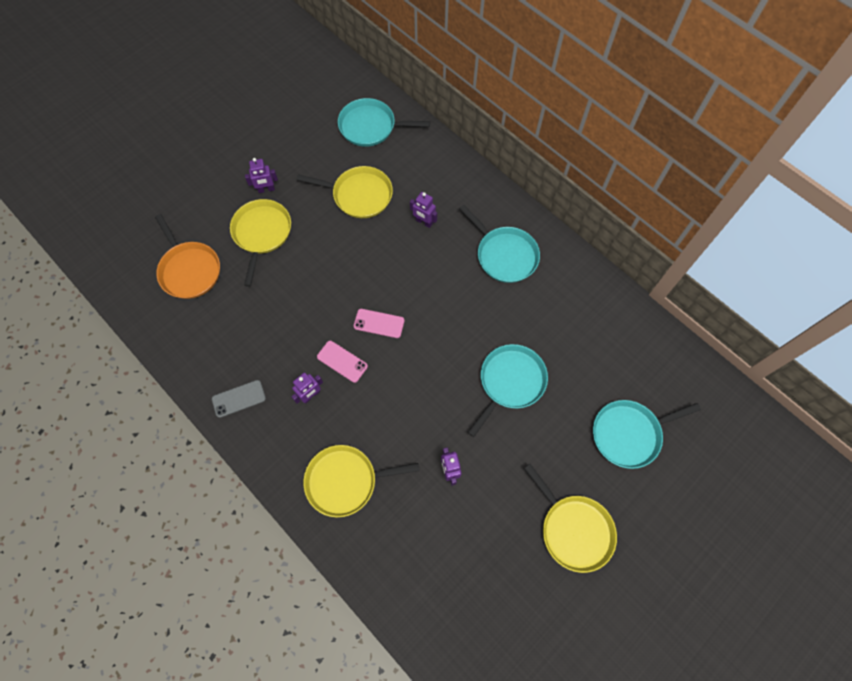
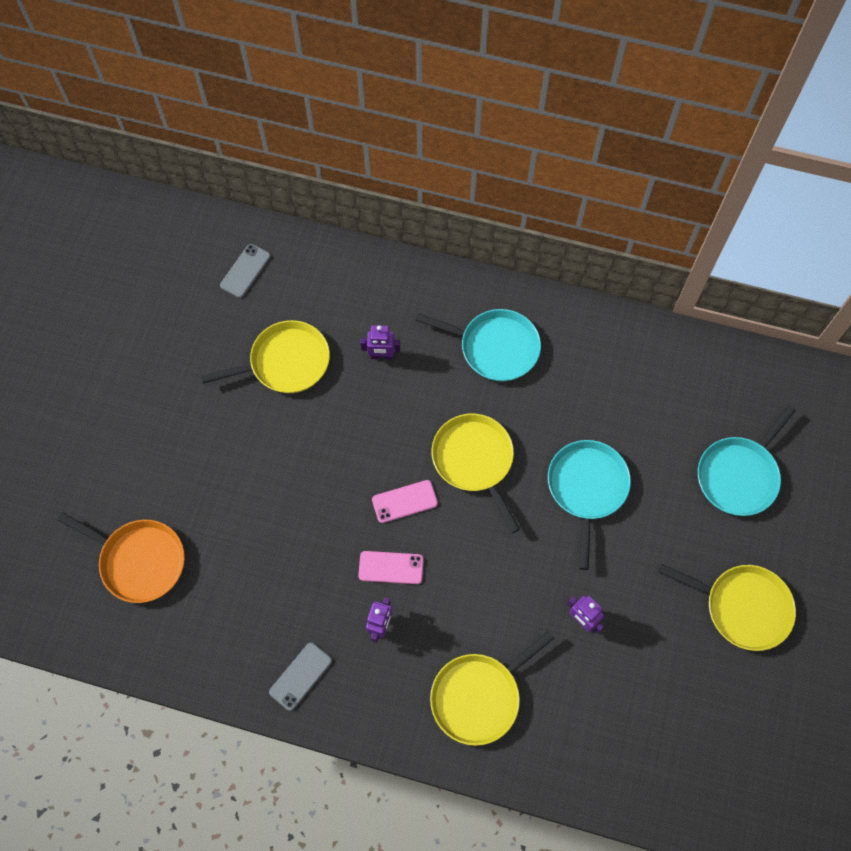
camera: 30 degrees left, 0 degrees up
(262, 233) = (199, 470): yellow pan -> yellow pan (474, 460)
(266, 189) = (168, 413): purple robot -> none
(370, 126) = (245, 271): turquoise pan -> grey phone

